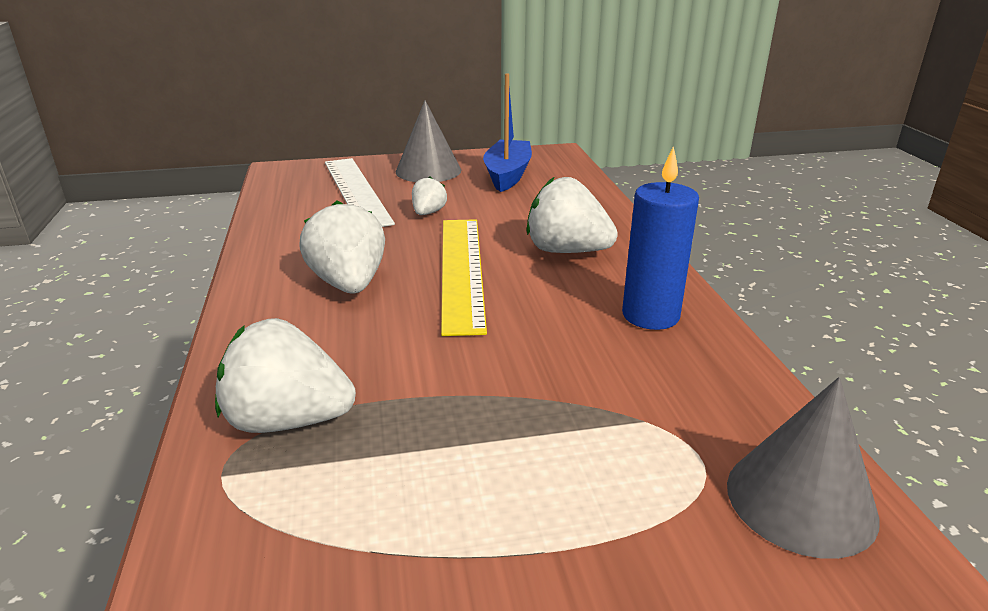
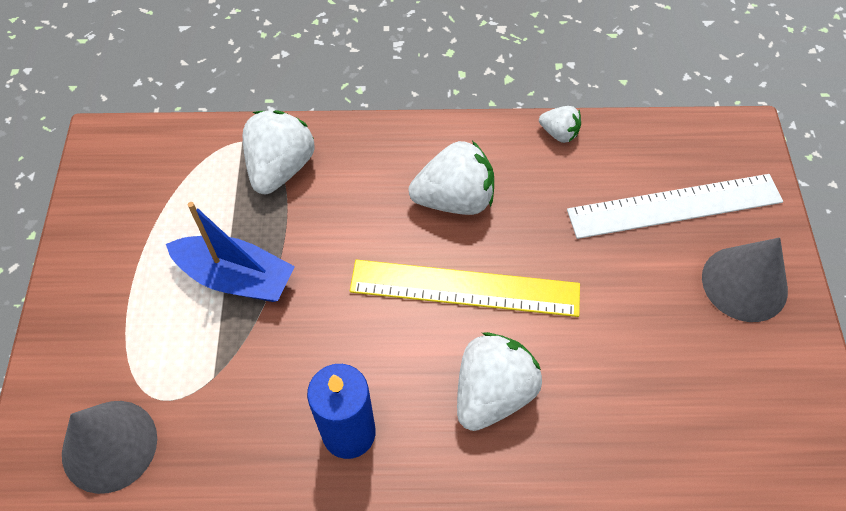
camera: 100 degrees right, 30 degrees up
(428, 213) = (606, 272): white strawberry -> white strawberry (559, 133)
(507, 175) = (729, 376): blue boat -> blue boat (236, 278)

